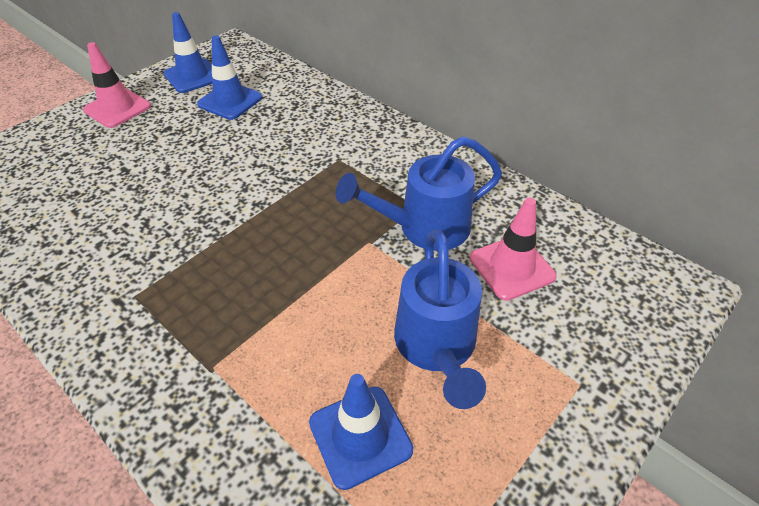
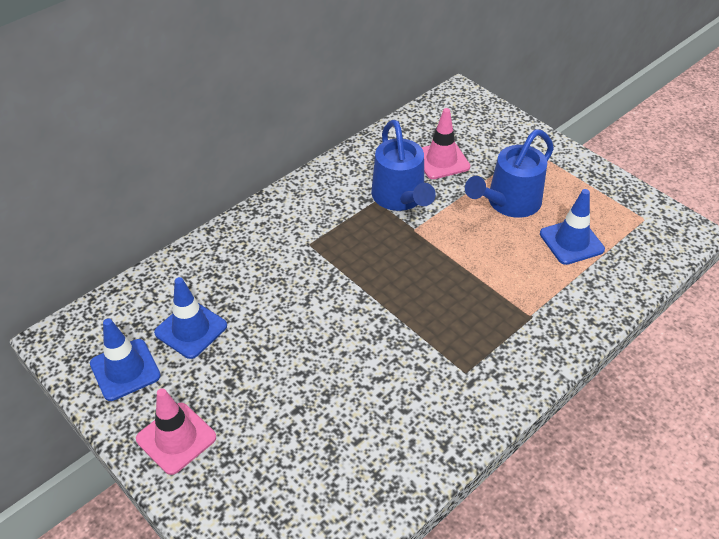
camera: 85 degrees left, 0 degrees up
(437, 348) = (508, 203): blue watering can -> blue watering can turned 135 degrees clockwise

